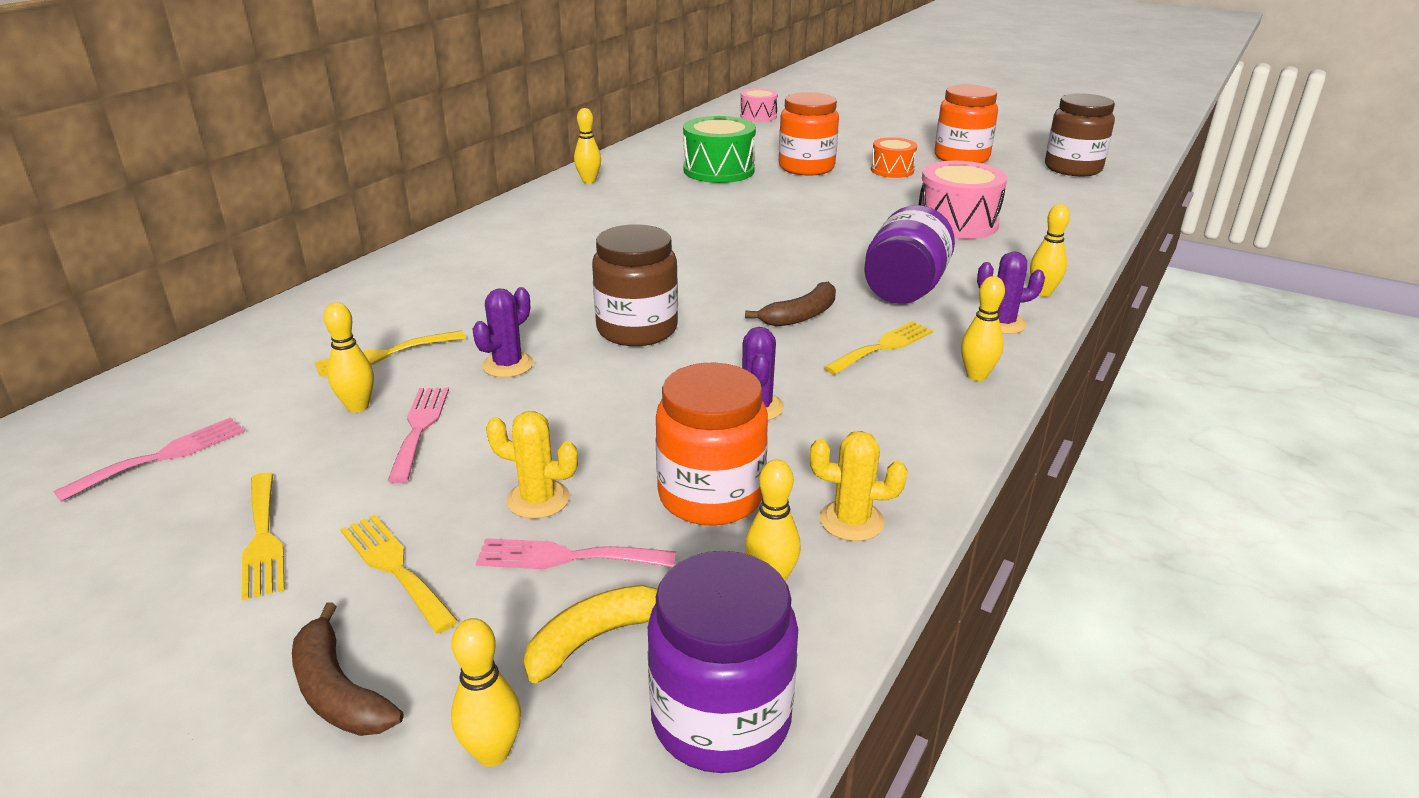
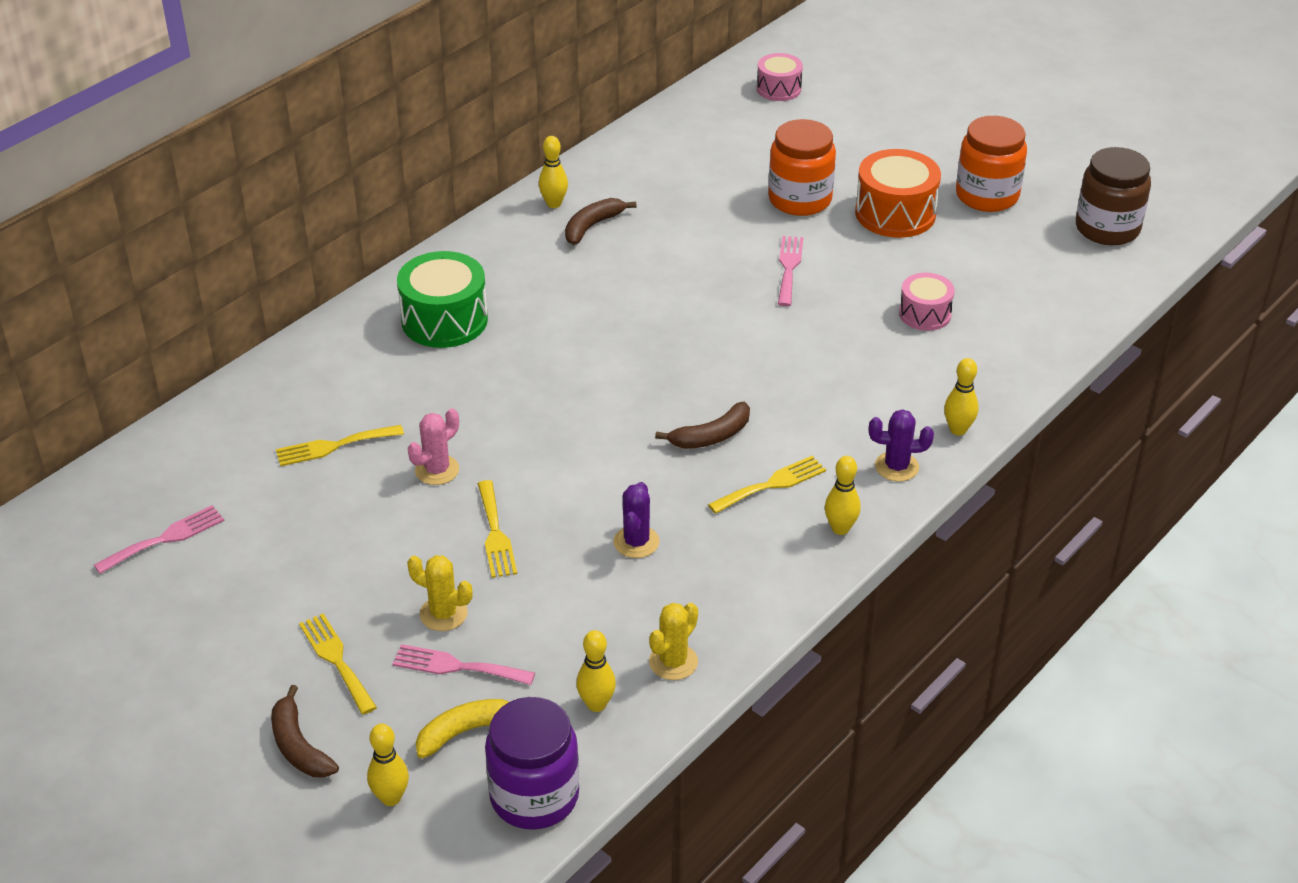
camera: 10 degrees right, 10 degrees up
(263, 539) = (245, 624): yellow fork -> yellow fork (495, 534)
(358, 406) = (311, 504): yellow bowling pin -> none
(419, 428) = (359, 533): pink fork -> pink fork (789, 267)
(508, 365) = (437, 470): purple cactus -> pink cactus
(628, 191) = (592, 226): none -> brown banana
(637, 329) = (557, 438): brown jar -> none
(711, 496) = (574, 626): orange jar -> none
(718, 170) = (700, 196): green drum -> green drum (444, 320)
(851, 521) = (673, 662): yellow cactus -> yellow cactus turned 75 degrees counterclockwise
(892, 170) = (895, 213): orange drum -> orange drum, size x1.65
(904, 289) = (824, 410): purple jar -> none
(957, 223) = (925, 314): pink drum -> pink drum, size x0.61

